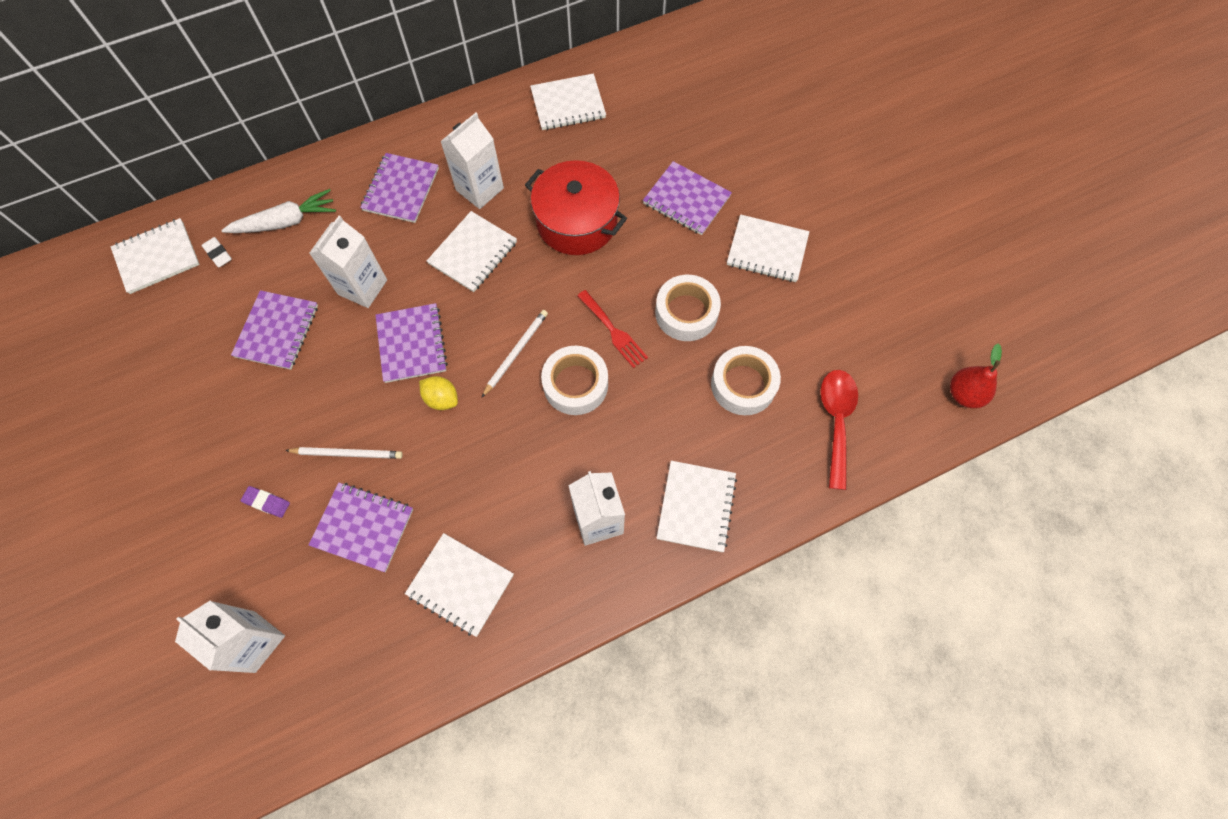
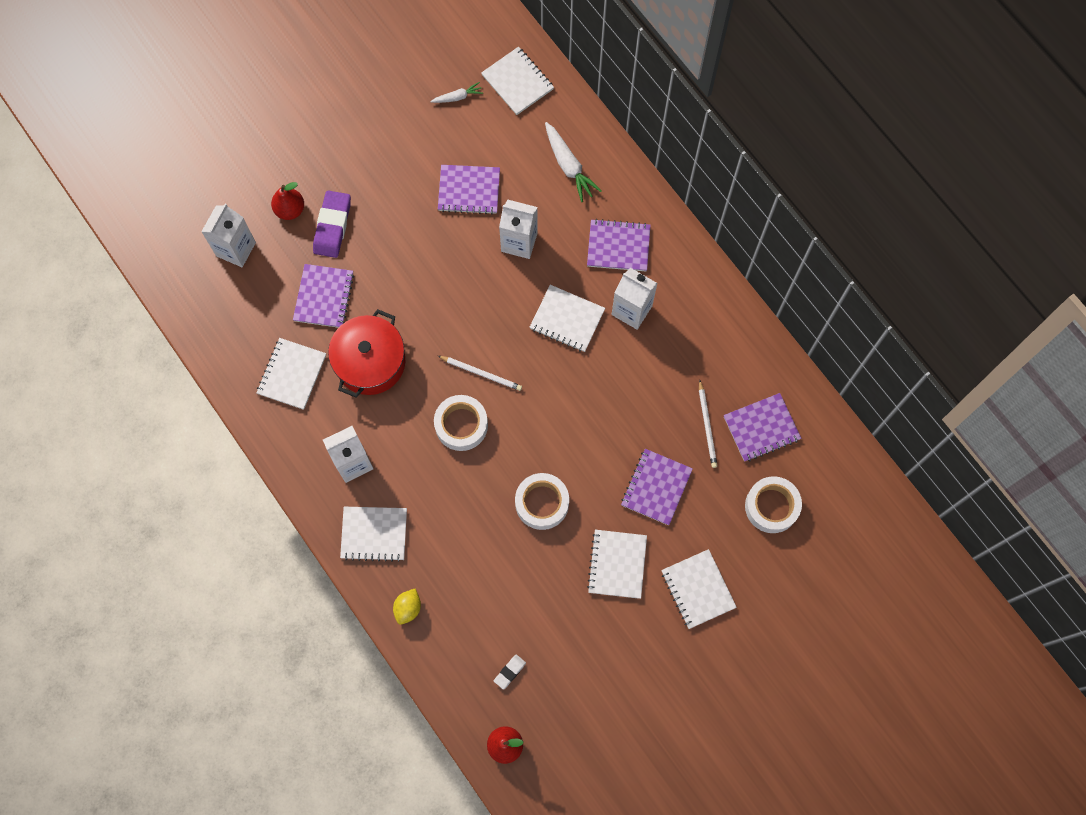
camera: 80 degrees right, 5 degrees up
(148, 325) = (457, 97): none -> white carrot
(218, 254) = (529, 125): white eraser -> white eraser (509, 672)
(222, 556) = (290, 209): none -> red pear
(267, 502) = (332, 226): purple eraser -> purple eraser, size x2.01
(347, 453) = (377, 270): white pencil -> white pencil (707, 426)
(412, 344) = (475, 292): purple notebook -> purple notebook (761, 428)
(441, 399) = (432, 326): yellow lemon -> yellow lemon (408, 608)
(568, 104) = (740, 366): white notebook -> white notebook (698, 589)
(577, 222) = (614, 397): red pot -> red pot (370, 362)
(613, 331) = (513, 446): red fork -> none
(743, 384) = (483, 558): white tape -> white tape (771, 506)
(836, 422) = (462, 637): red spoon -> none

